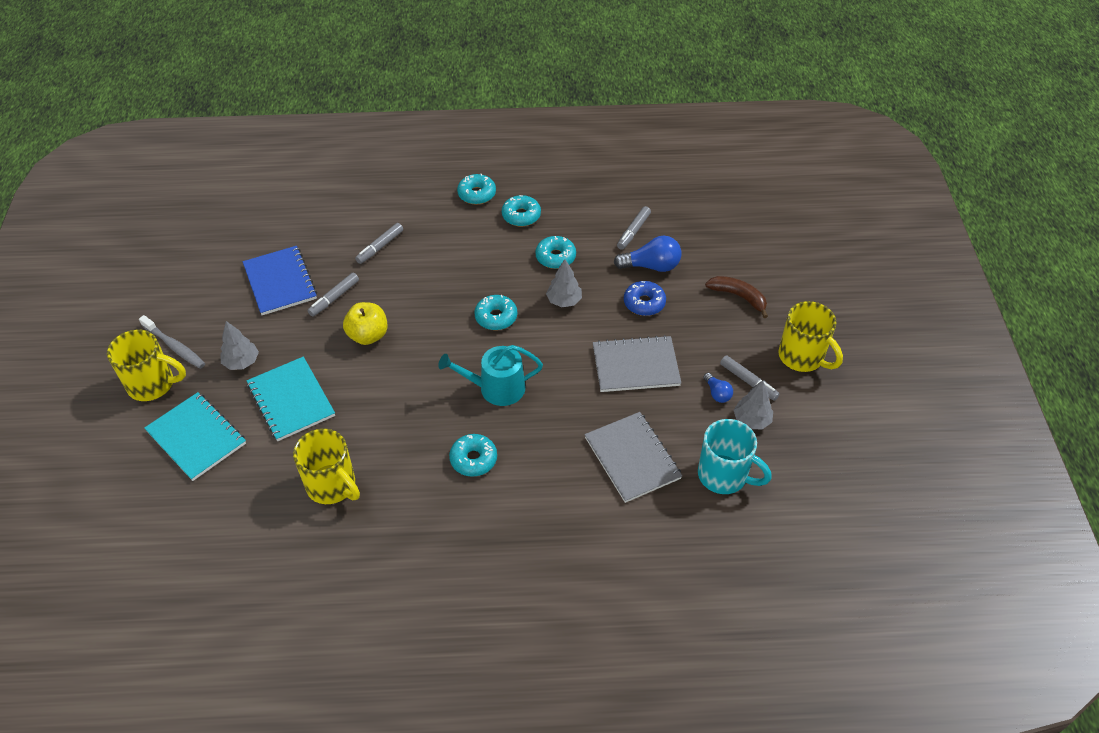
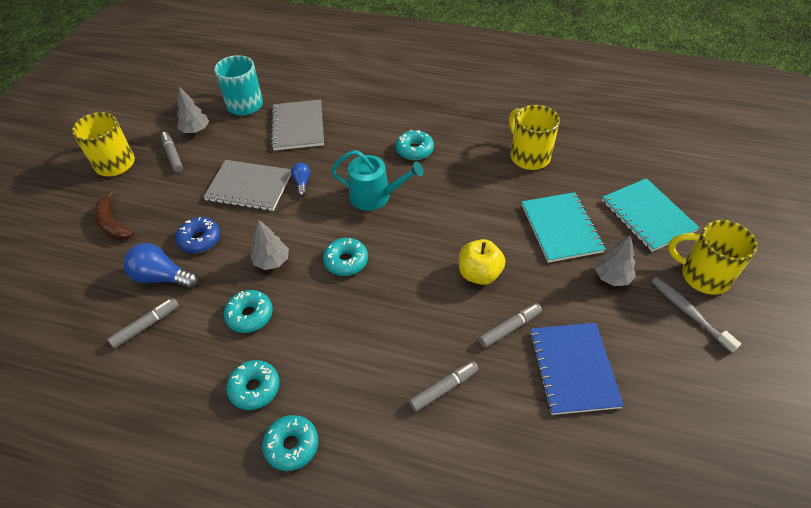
camera: 160 degrees left, 0 degrees up
(717, 393) = (203, 152): blue light bulb -> blue light bulb (302, 183)

